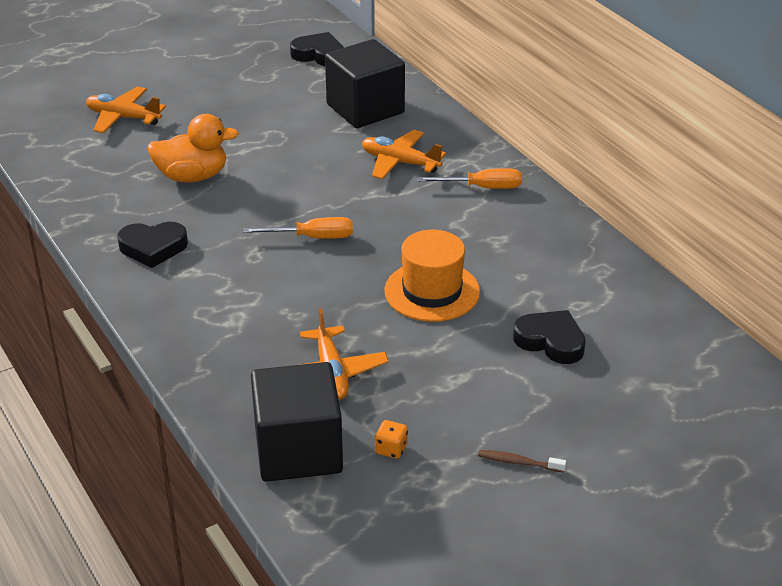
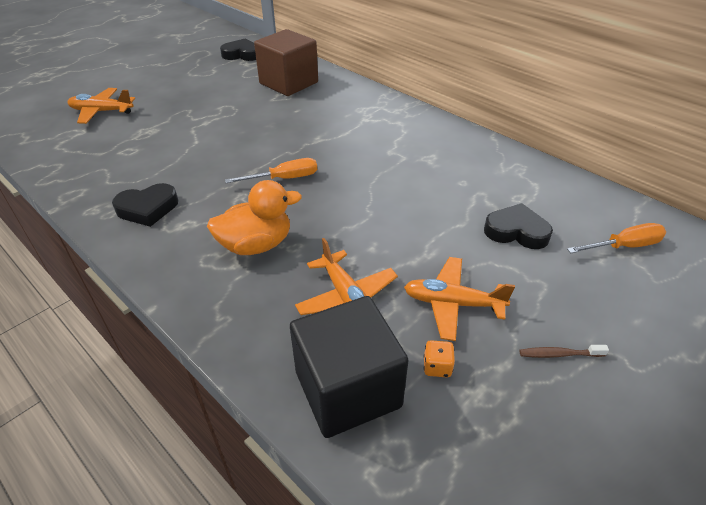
camera: 15 degrees left, 5 degrees up
(192, 176) = (169, 146): orange duck -> orange duck (256, 245)
(365, 109) = (289, 83): black cube -> brown cube
(400, 162) = (329, 114): orange plane -> orange plane (452, 303)
(432, 291) = (400, 206): orange hat -> none
(482, 187) = (398, 123): orange screwdriver -> orange screwdriver (623, 246)

